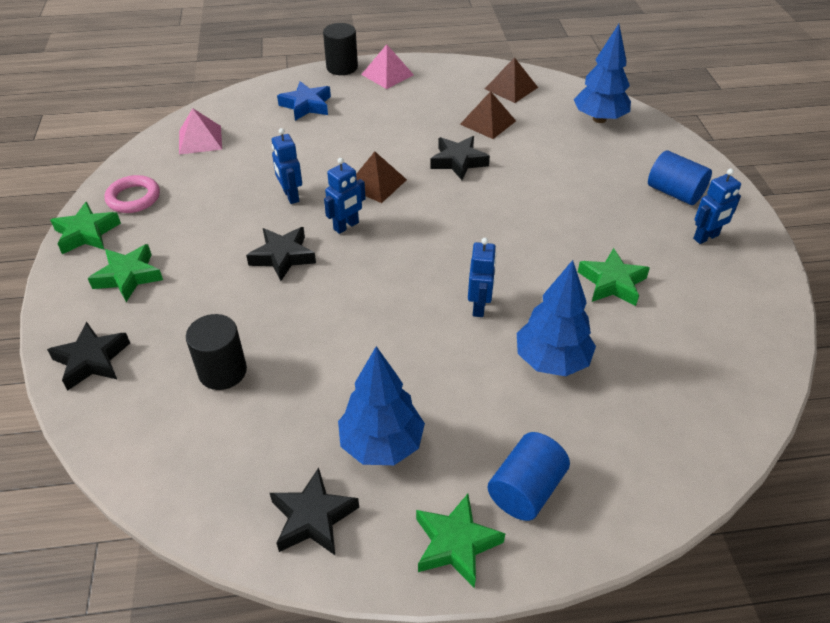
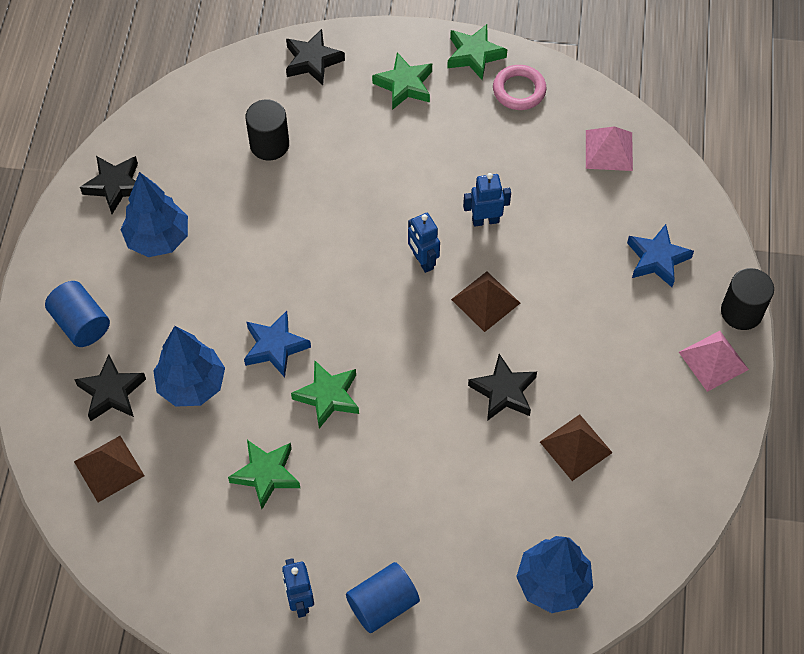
camera: 105 degrees right, 15 degrees up
(283, 257) = (394, 202): black star -> black star (111, 392)
(455, 544) = (59, 266): green star -> green star (328, 396)
(479, 307) = (275, 347): blue robot -> blue star
(511, 88) = (650, 500): brown pyramid -> brown pyramid (109, 468)

